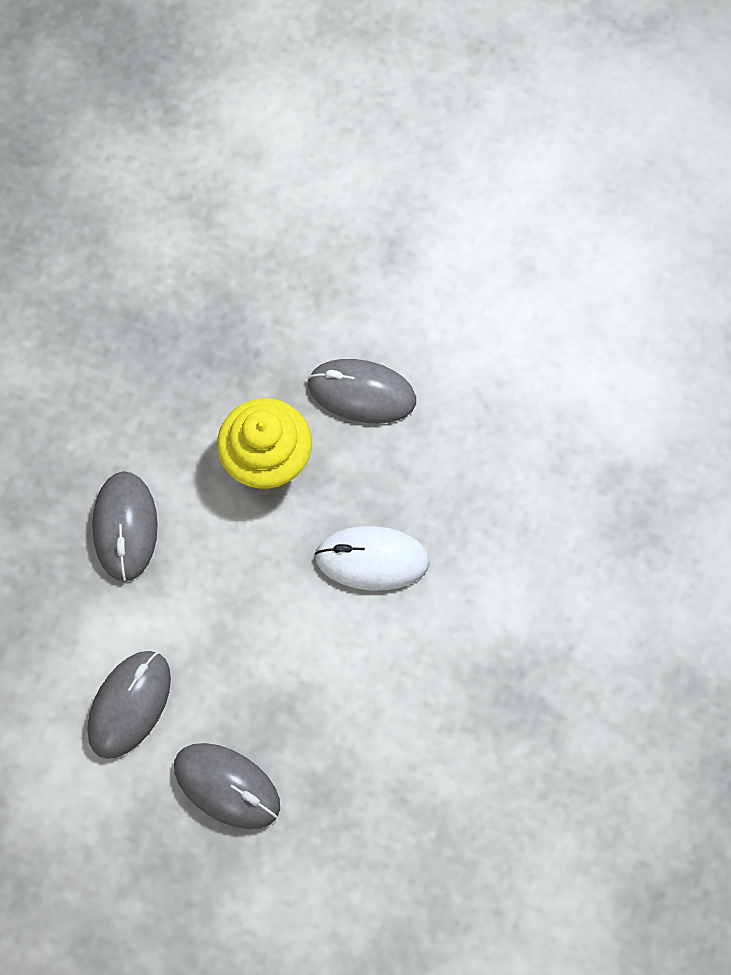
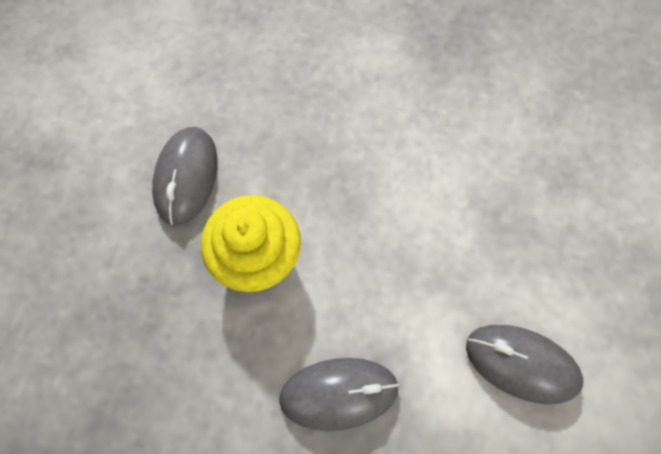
camera: 95 degrees left, 0 degrees up
(227, 786) = (578, 260): grey mouse -> none
(372, 559) = (348, 155): white mouse -> none

